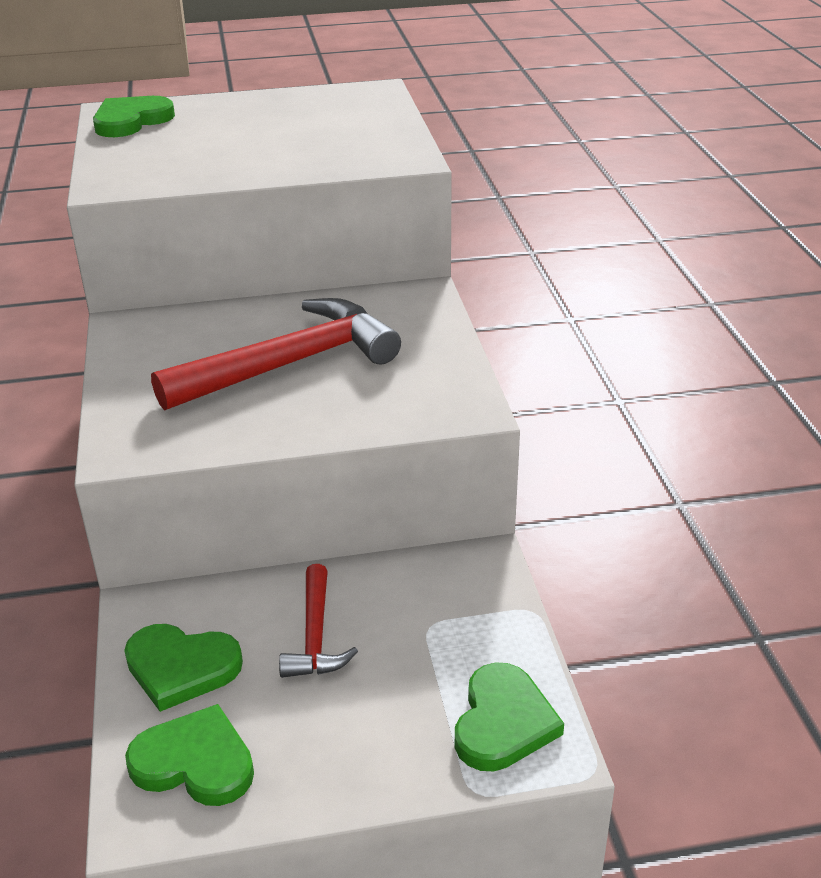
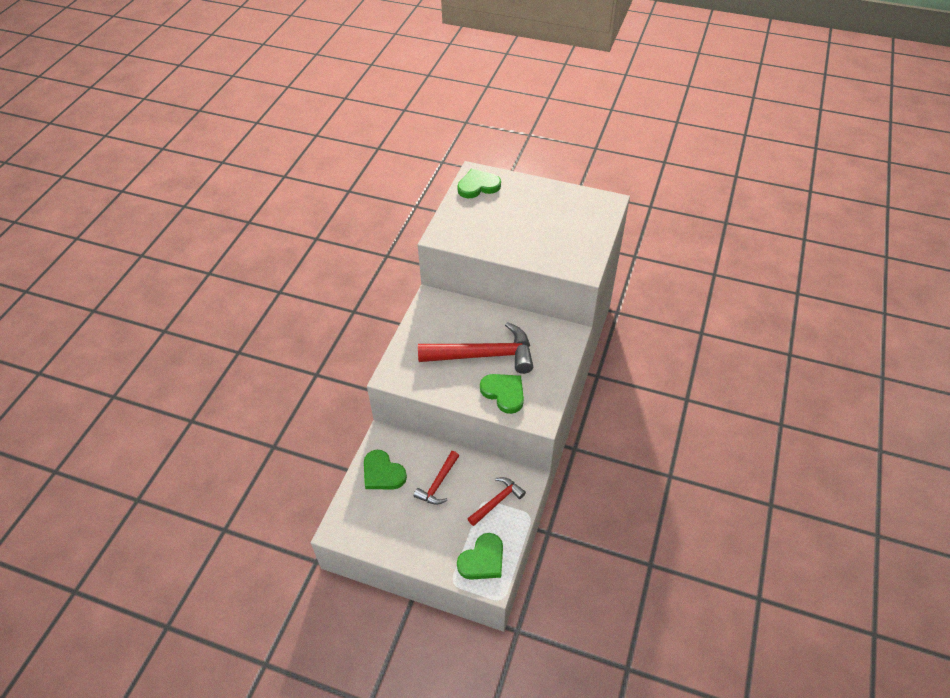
camera: 30 degrees right, 15 degrees up
(195, 762) = (366, 517): green heart -> green heart (504, 393)
(455, 615) = (497, 501): none -> red hammer

